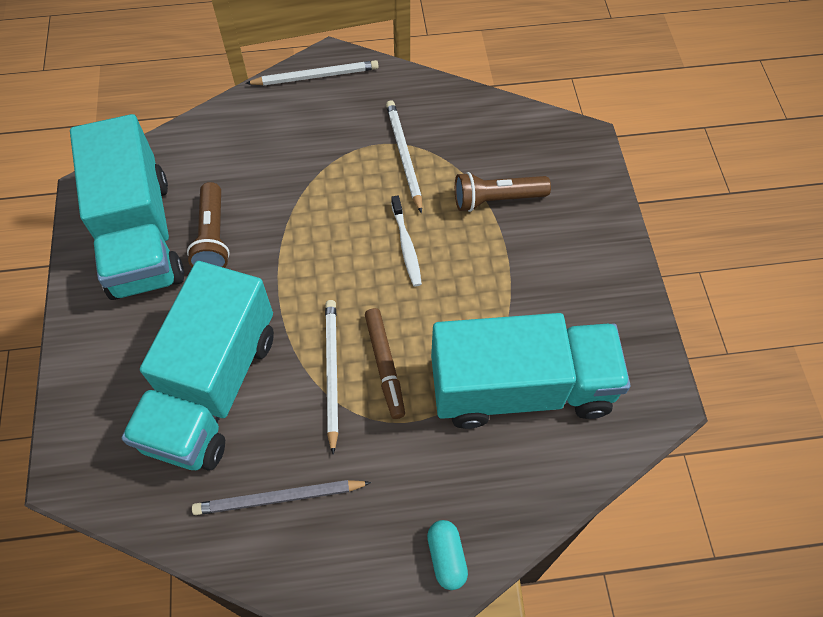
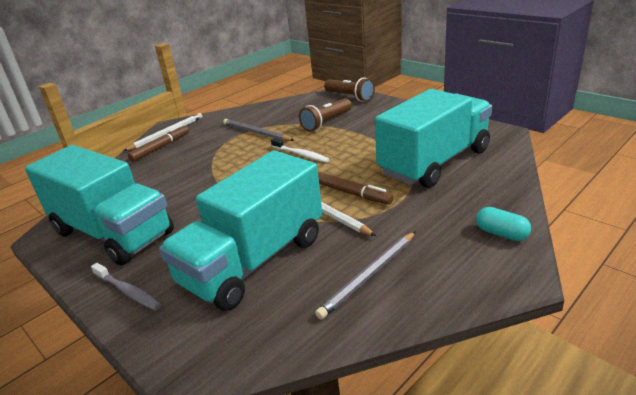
camera: 35 degrees left, 30 degrees down
(95, 337) = (128, 291): none -> grey toothbrush
(212, 237) = (171, 208): brown flashlight -> brown flashlight (350, 97)
(212, 388) = (254, 261): turquoise truck -> turquoise truck turned 60 degrees clockwise
(288, 104) = (161, 147): none -> brown marker
(404, 156) = (256, 133): white pencil -> grey pencil

